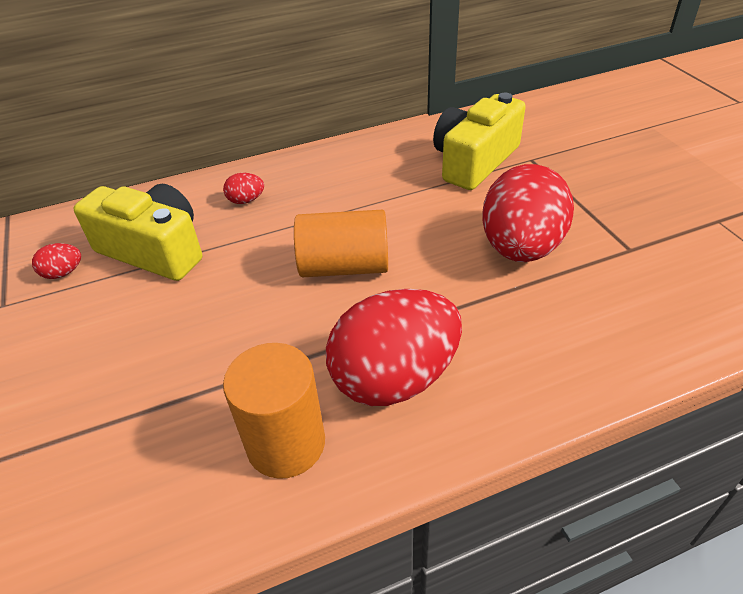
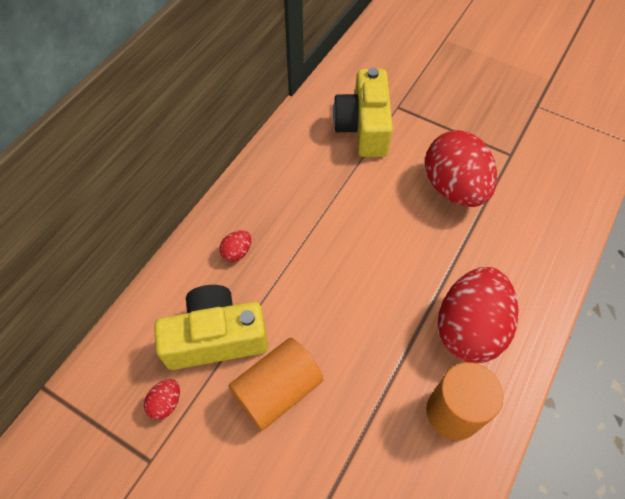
camera: 40 degrees left, 15 degrees up
(344, 266) = (364, 267): orange cylinder -> orange cylinder (277, 390)

